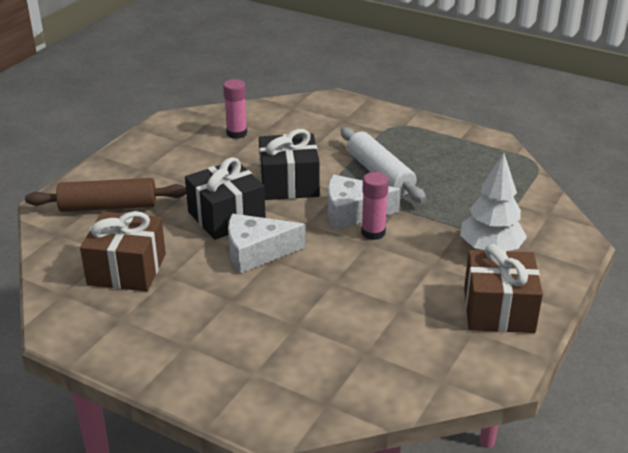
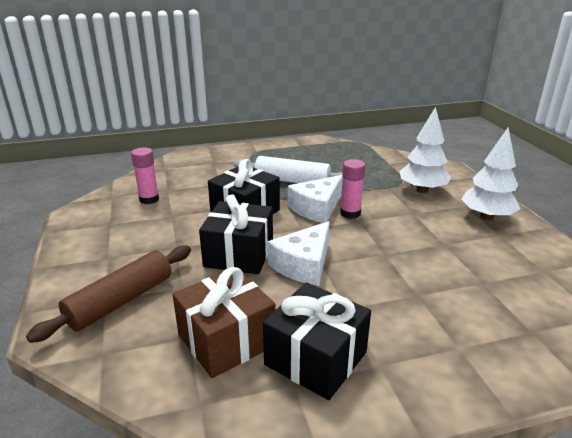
camera: 45 degrees left, 5 degrees down
(156, 315) = (315, 358): none -> black gift
(498, 310) = (486, 217): brown gift -> white tree

